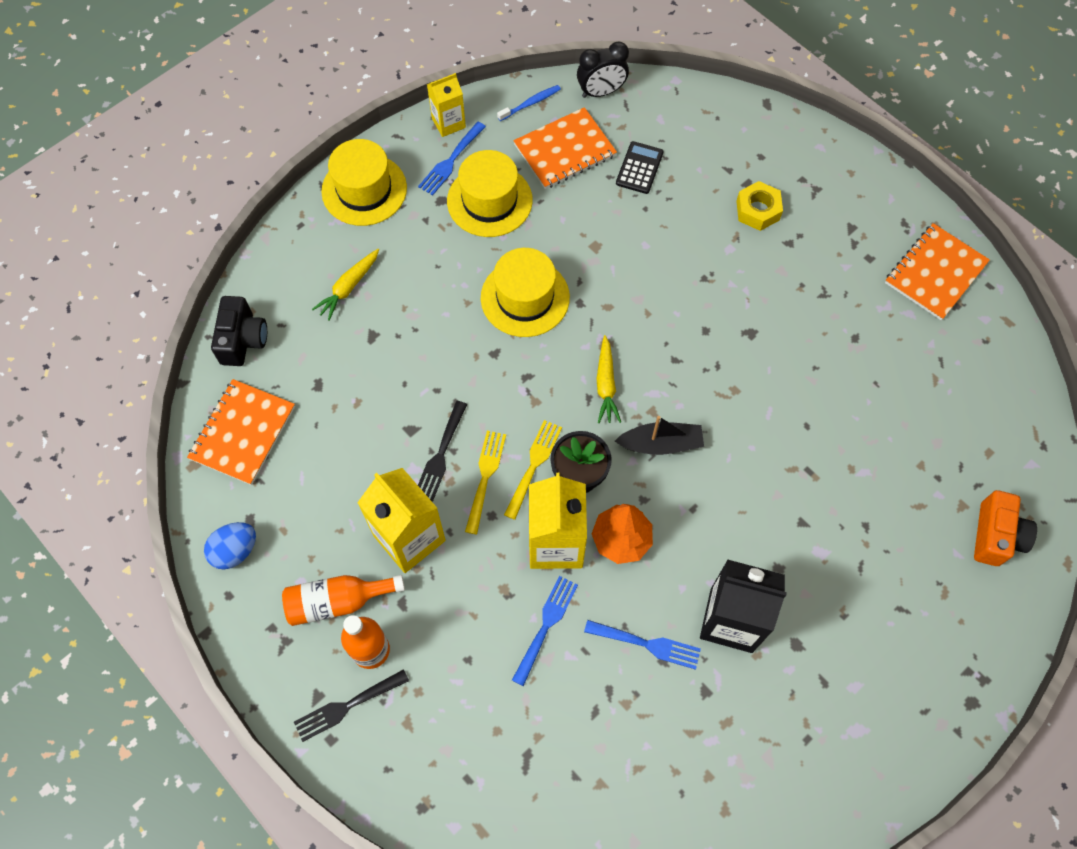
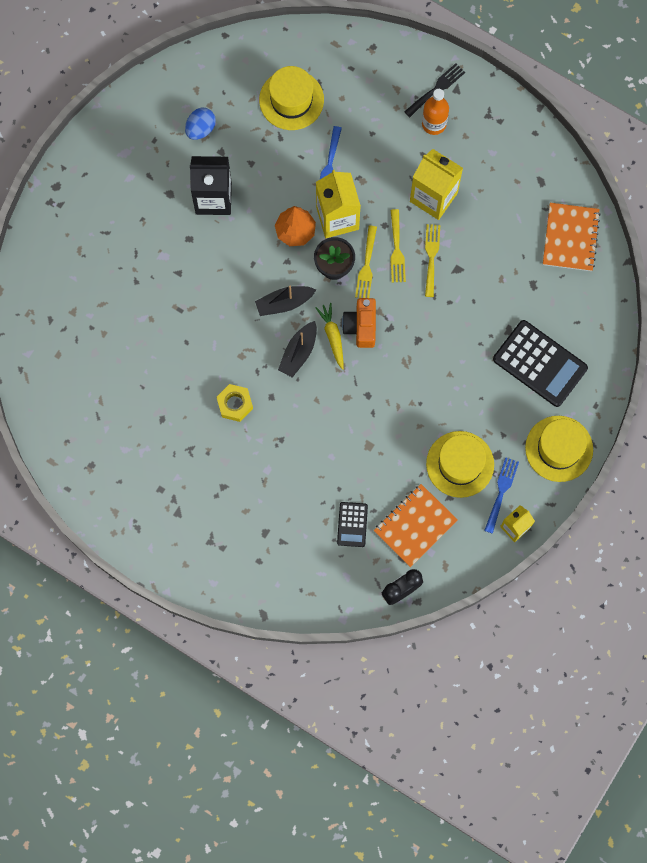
camera: 165 degrees right, 10 degrees up
(235, 551) = (542, 160): blue egg -> blue egg (201, 129)
(243, 340) = (599, 304): black camera -> none
(338, 601) = (465, 146): orange bottle -> none
(348, 287) = (540, 364): yellow carrot -> black calculator
(441, 455) = (431, 257): black fork -> yellow fork
(525, 297) = (409, 389): yellow hat -> yellow hat (291, 100)
(530, 103) = (455, 564): blue toothbrush -> none
(647, 644) = (263, 170): blue fork -> none
(656, 375) = (298, 352): none -> black boat
(758, 210) = (252, 509): yellow nut -> yellow nut (235, 404)
(935, 273) = (109, 489): orange notebook -> none
(996, 536) = (49, 296): orange camera -> orange camera (361, 326)

